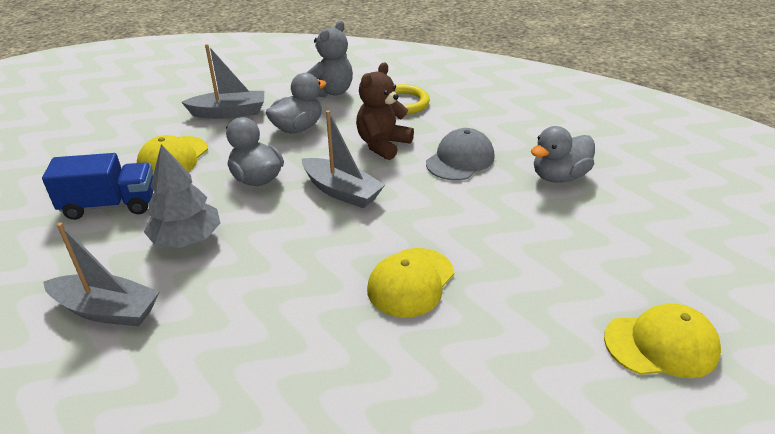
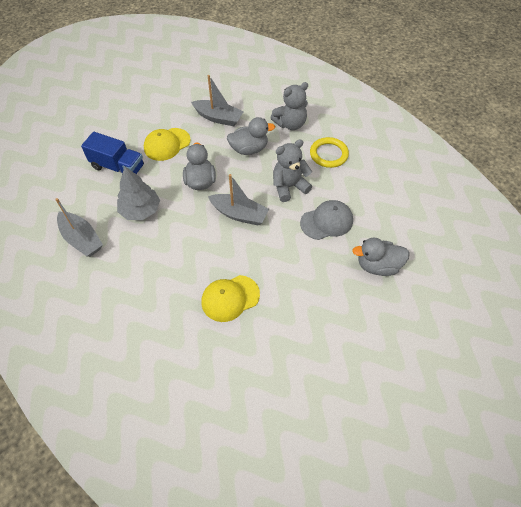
camera: 30 degrees right, 20 degrees up
(342, 191) = (239, 214): grey boat -> grey boat turned 45 degrees counterclockwise
(383, 145) = (289, 187): brown teddy bear -> grey teddy bear
(661, 345) = (328, 411): yellow cap -> none

